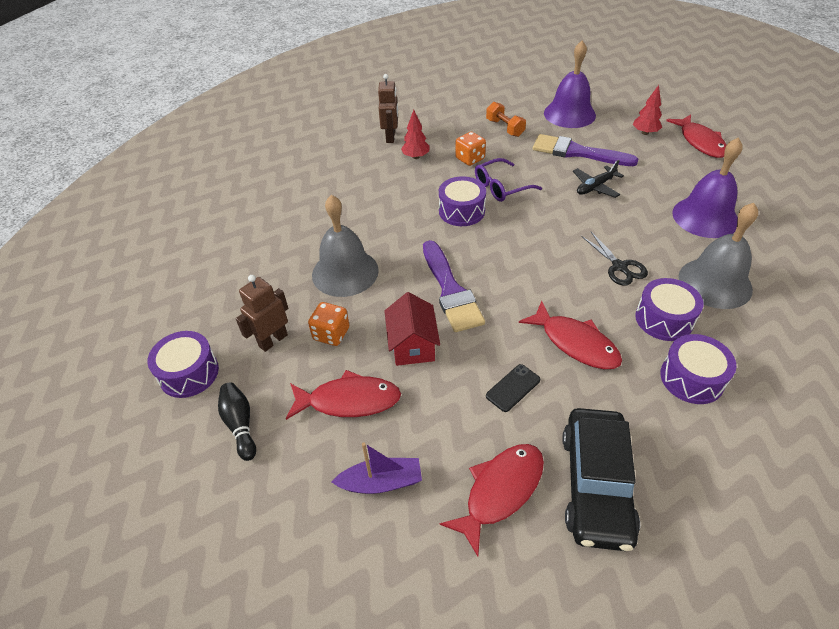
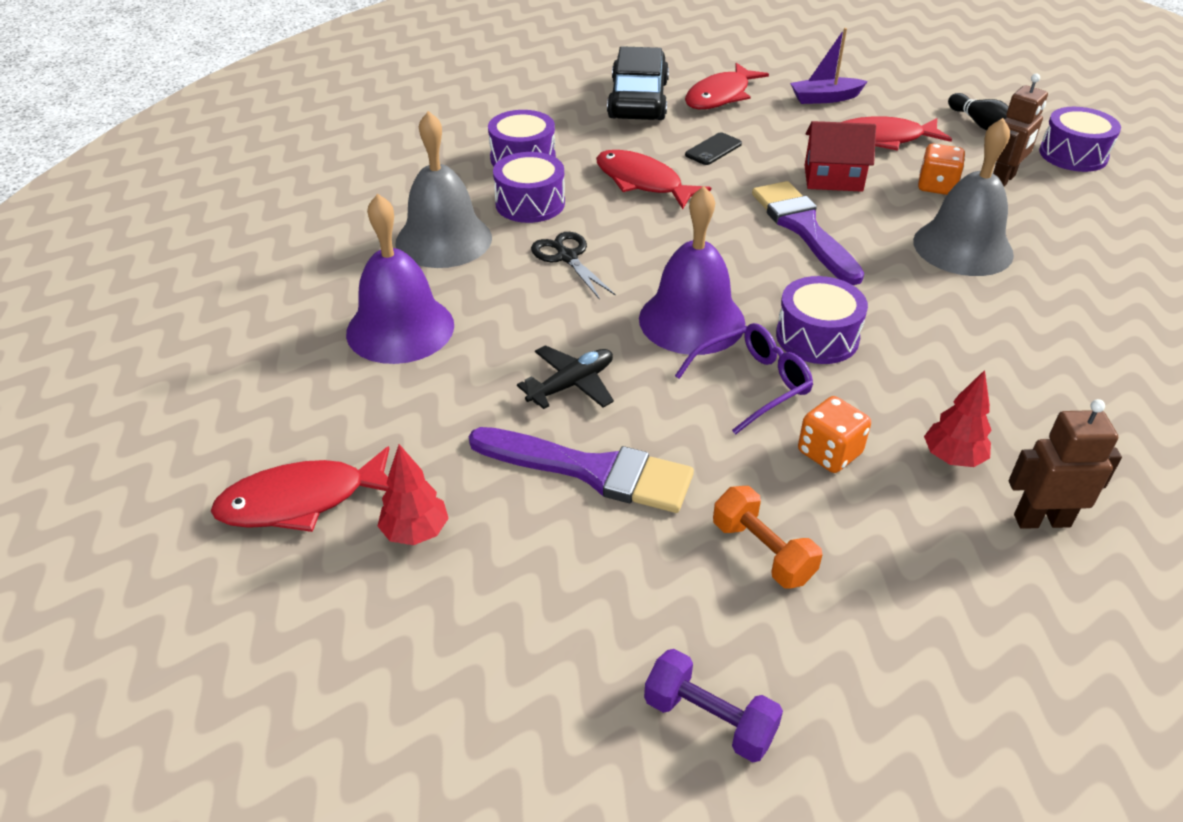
camera: 175 degrees right, 5 degrees down
(391, 137) = (1041, 520): brown robot -> brown robot turned 90 degrees clockwise
(412, 345) = (833, 178): red house -> red house turned 75 degrees counterclockwise
(526, 92) = (709, 719): none -> purple dumbbell
(569, 114) = (589, 607): purple bell -> purple bell (691, 320)
(700, 142) = (301, 500): red fish -> red fish turned 90 degrees counterclockwise

